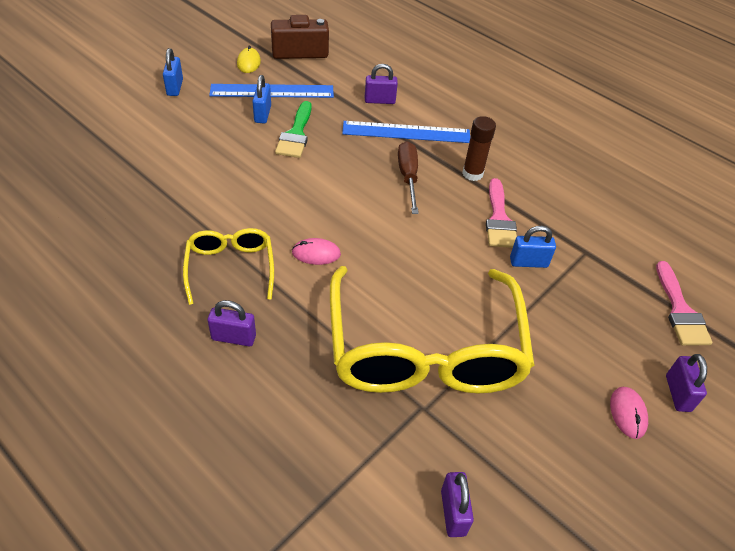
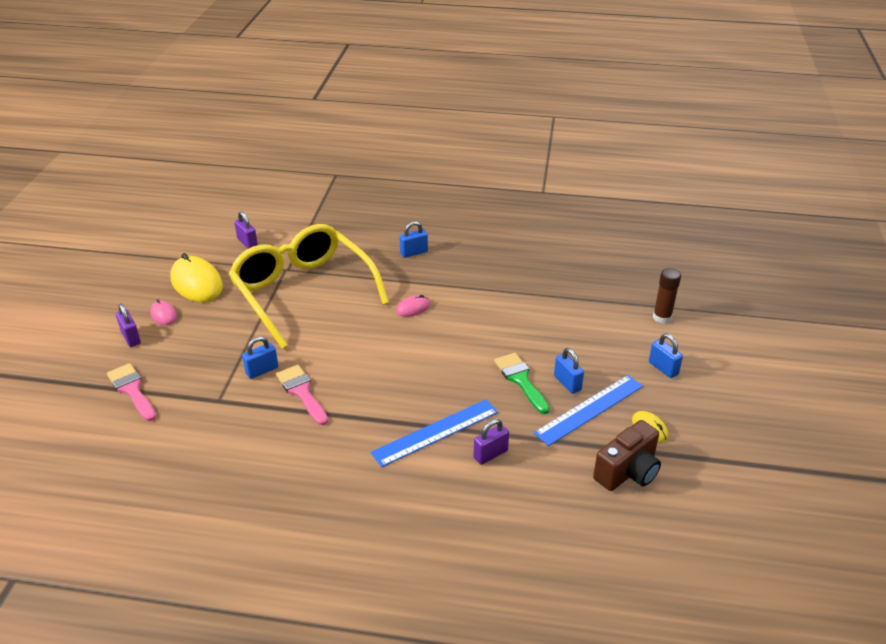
camera: 150 degrees right, 10 degrees down
(230, 267) = (454, 278): yellow glasses -> none
(233, 337) = (414, 253): purple padlock -> blue padlock
(408, 177) = (398, 390): brown screwdriver -> none
(472, 174) = (348, 421): brown glue stick -> brown glue stick (662, 317)
(566, 456) = (196, 283): none -> yellow mouse

